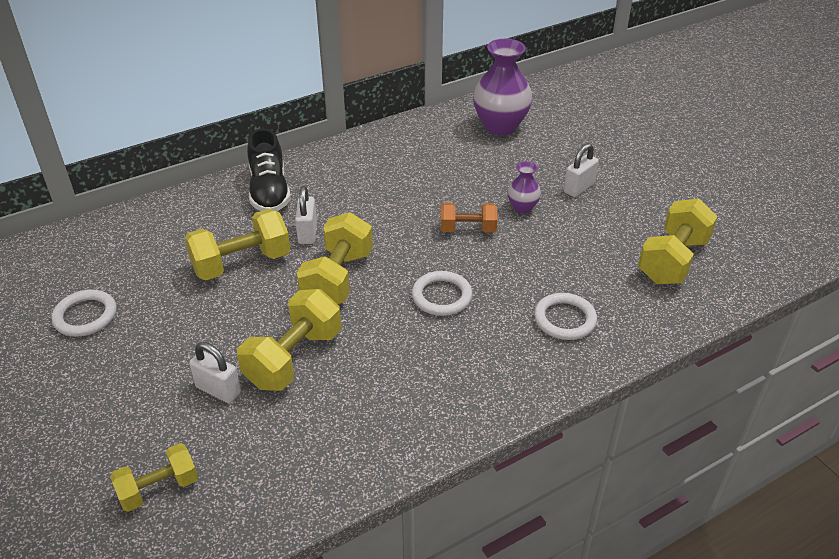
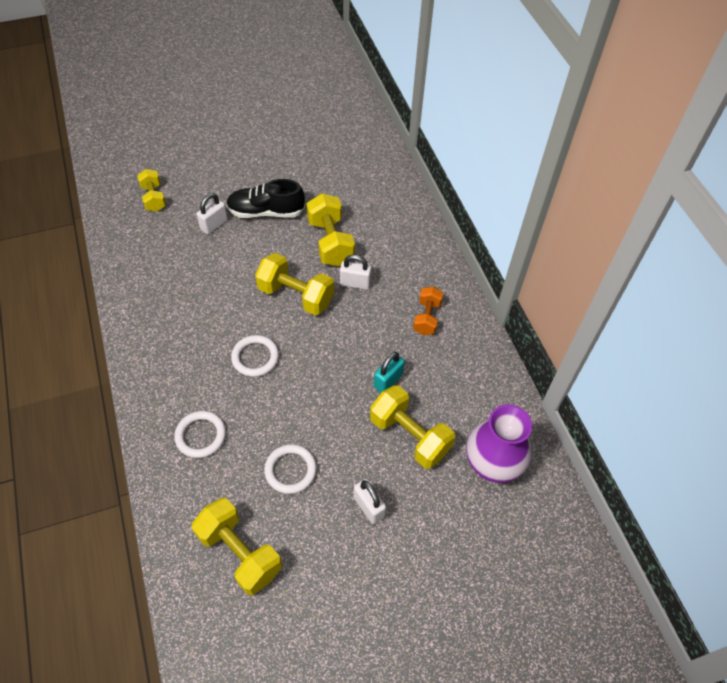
camera: 100 degrees right, 15 degrees up
(85, 316) = (302, 165): white ring -> white ring (290, 470)
(269, 191) = (416, 264): black shoe -> black shoe (266, 212)
(293, 358) = (226, 263): yellow dumbbell -> yellow dumbbell (410, 436)
(435, 193) = (388, 380): none -> turquoise padlock
(468, 229) = (330, 394): orange dumbbell -> orange dumbbell (426, 318)
(522, 208) = (350, 446): purple vase -> none

